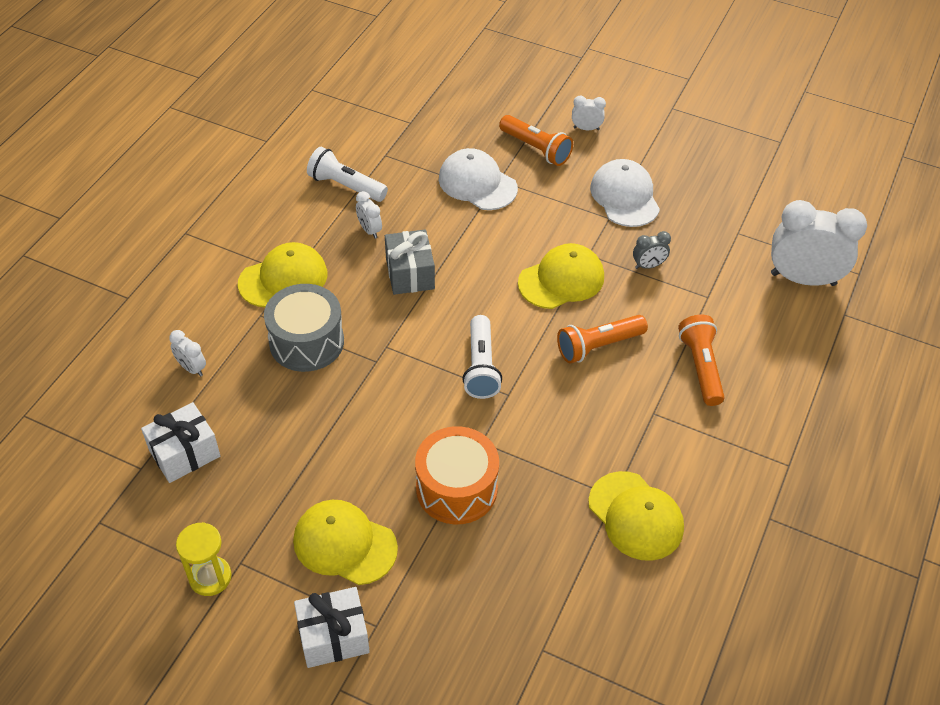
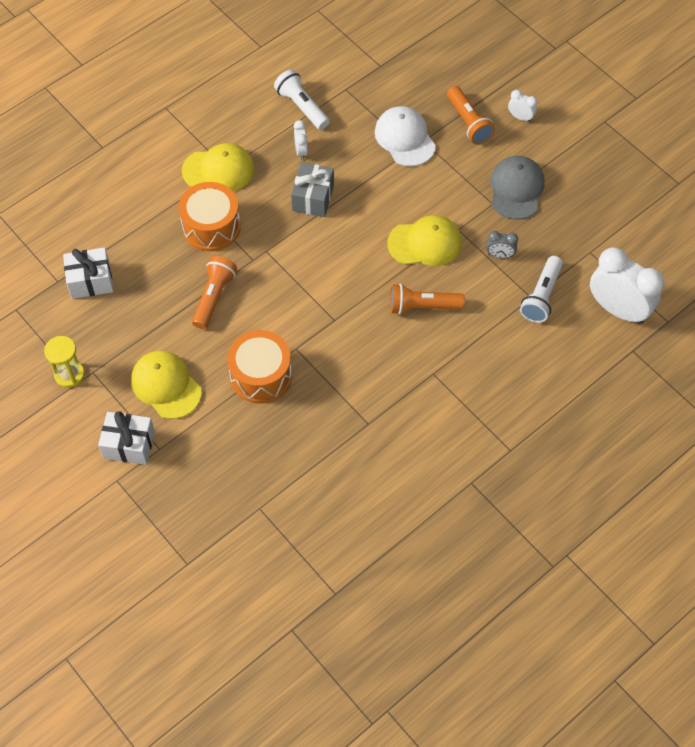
camera: 25 degrees right, 10 degrees up
(192, 368) = (123, 219): white clock -> none
(306, 342) = (211, 227): grey drum -> orange drum
(481, 367) = (326, 291): white flashlight -> white flashlight (541, 296)
(625, 196) = (516, 189): white cap -> grey cap
(635, 516) = (375, 443): yellow cap -> none
(700, 367) = (490, 351): orange flashlight -> orange flashlight (213, 297)

